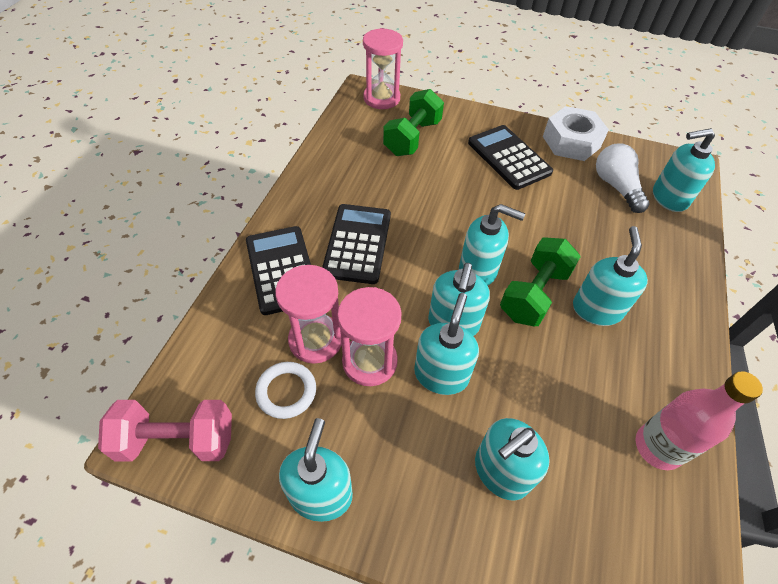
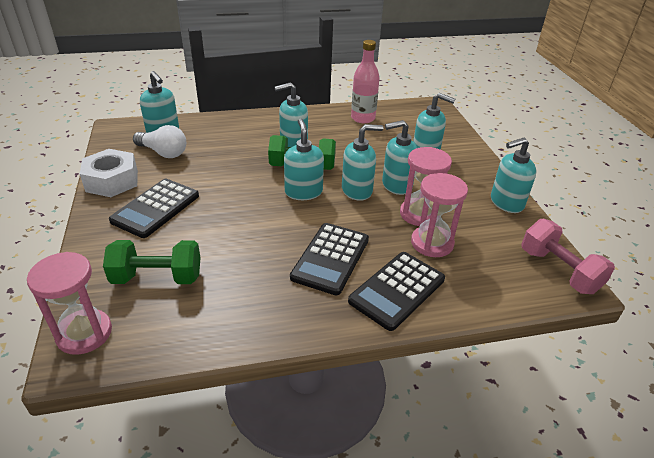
camera: 120 degrees left, 15 degrees down
(286, 391) = (477, 239): white ring -> none
(357, 244) = (330, 258): black calculator -> black calculator turned 45 degrees counterclockwise
(616, 186) = (163, 153): white light bulb -> white light bulb turned 105 degrees counterclockwise

